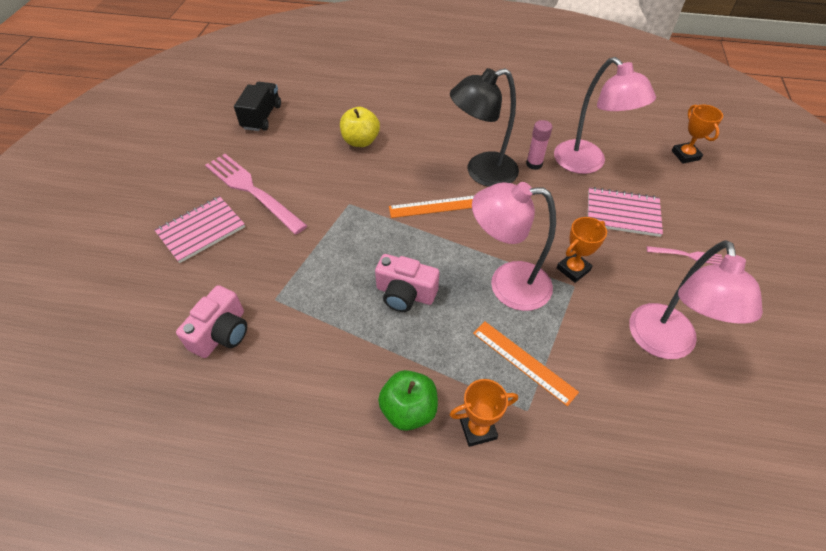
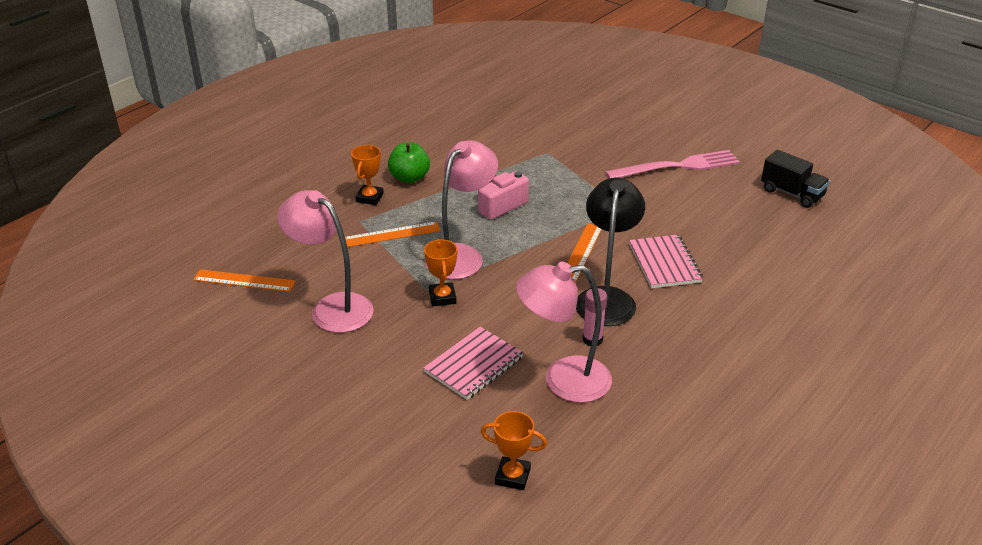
camera: 120 degrees right, 15 degrees down
(201, 230) = (645, 137): pink notebook -> pink notebook (664, 263)
(222, 333) = (536, 128): pink camera -> none
(360, 141) = (711, 240): yellow apple -> none
(688, 255) = (388, 377): pink fork -> none
(714, 458) = (244, 281): none -> orange ruler

